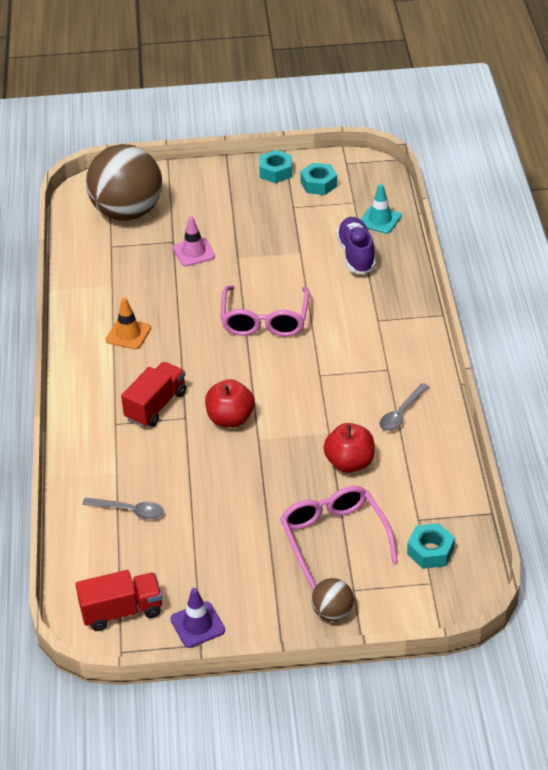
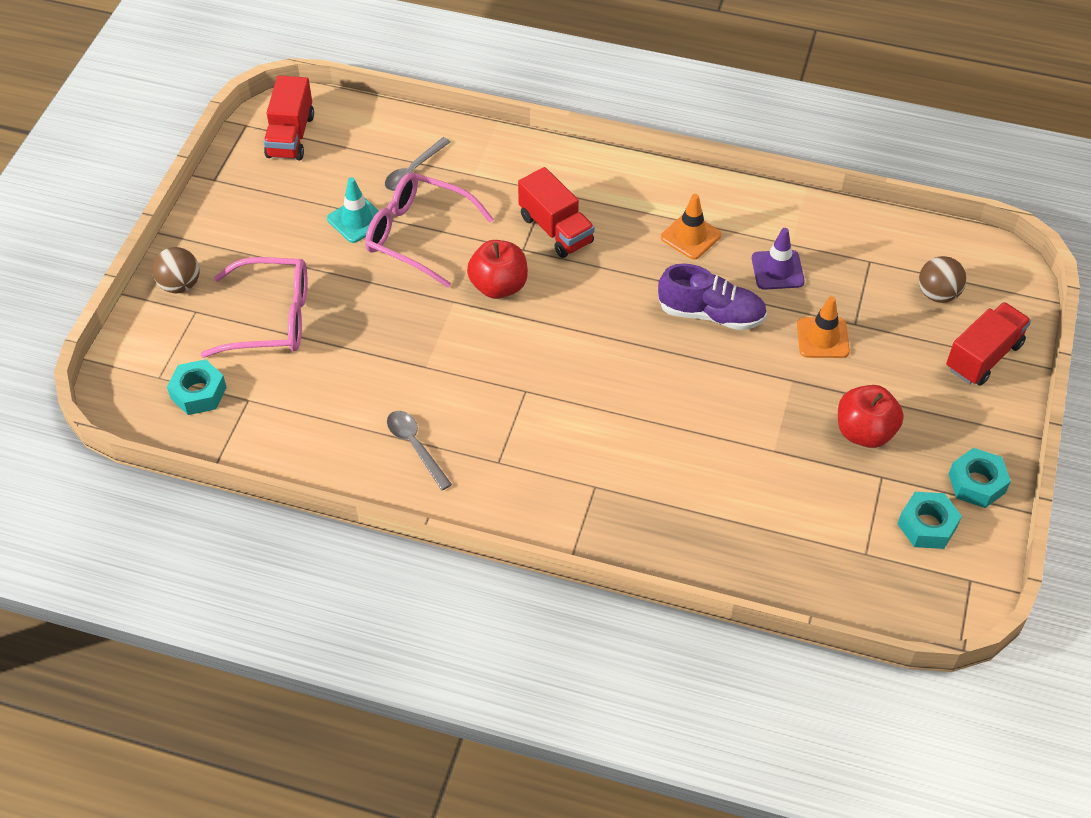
camera: 110 degrees right, 10 degrees up
(127, 212) = (937, 294): brown ball -> brown ball, size x0.44
(172, 185) = (983, 356): none -> red truck
(193, 252) = (822, 338): pink traffic cone -> orange traffic cone
(197, 625) = (237, 183): purple traffic cone -> purple traffic cone (777, 270)
(265, 320) = (653, 369): pink glasses -> pink glasses (418, 235)
(349, 463) = (367, 369): red apple -> red apple (864, 432)
(356, 255) = (741, 511): purple shoe -> purple shoe (711, 314)
(380, 220) = (810, 570): turquoise traffic cone -> turquoise traffic cone (357, 220)

